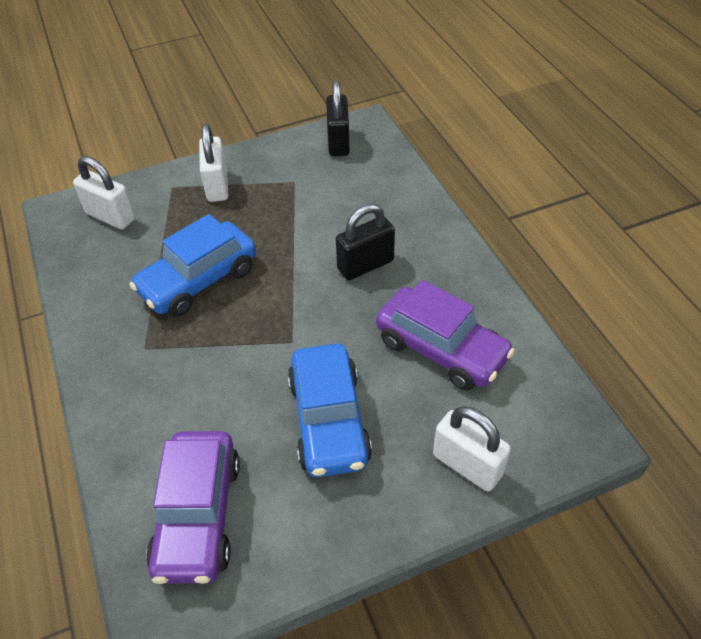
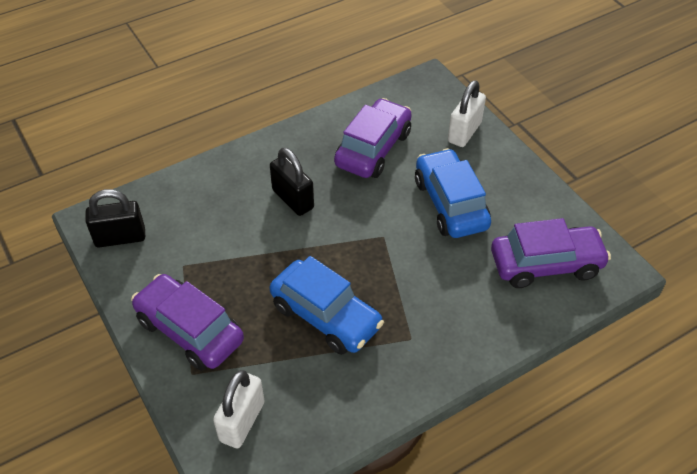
camera: 100 degrees left, 0 degrees up
(217, 186) = (189, 330): white padlock -> purple car
(329, 420) = (450, 204): blue car -> blue car turned 90 degrees counterclockwise

